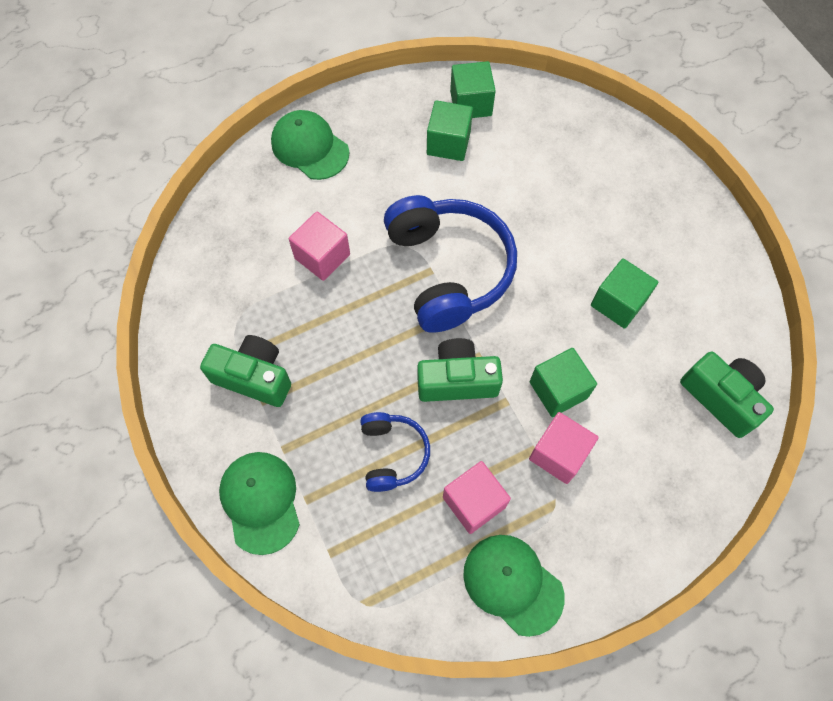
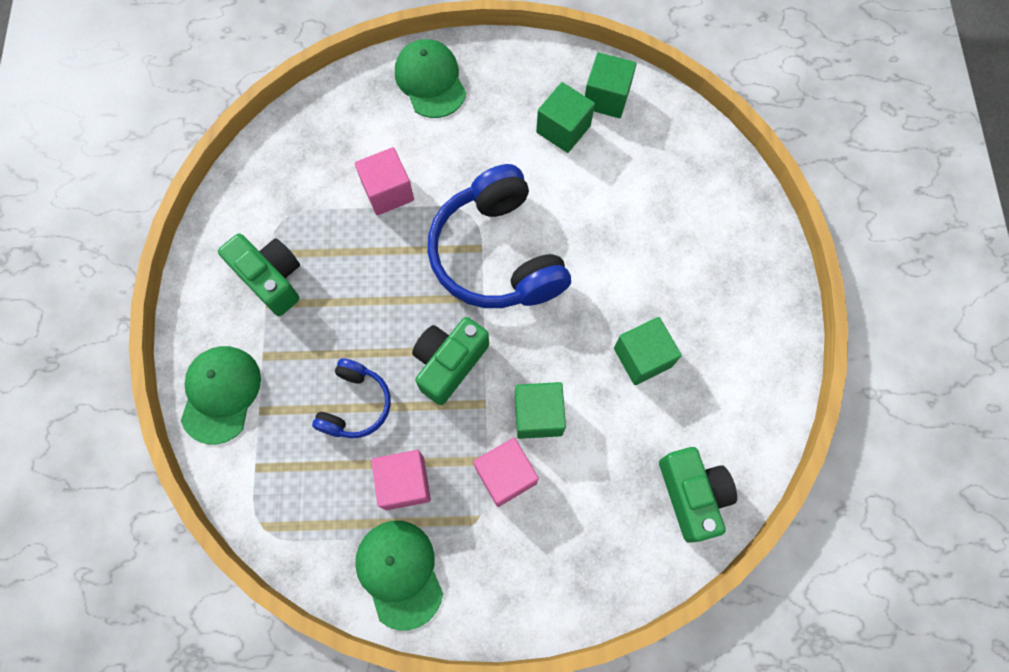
camera: 25 degrees right, 5 degrees up
(448, 270) = (497, 254): blue headphones -> blue headphones turned 150 degrees clockwise
(457, 380) = (449, 363): green camera -> green camera turned 75 degrees counterclockwise

